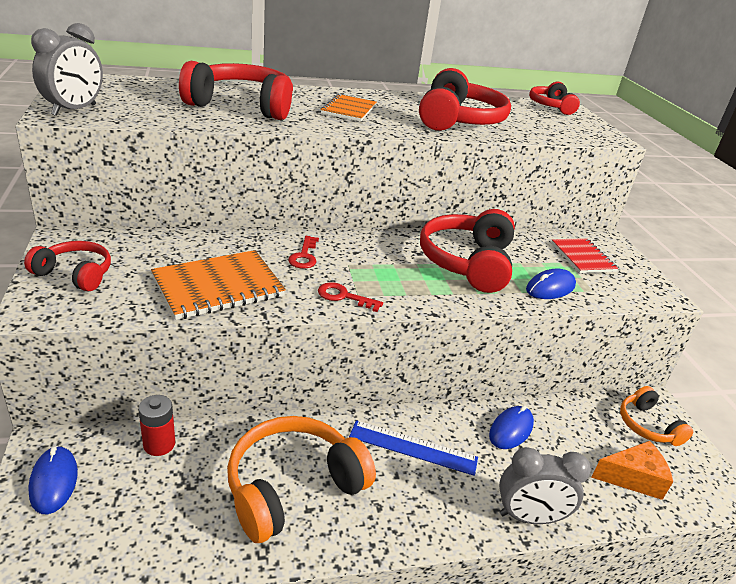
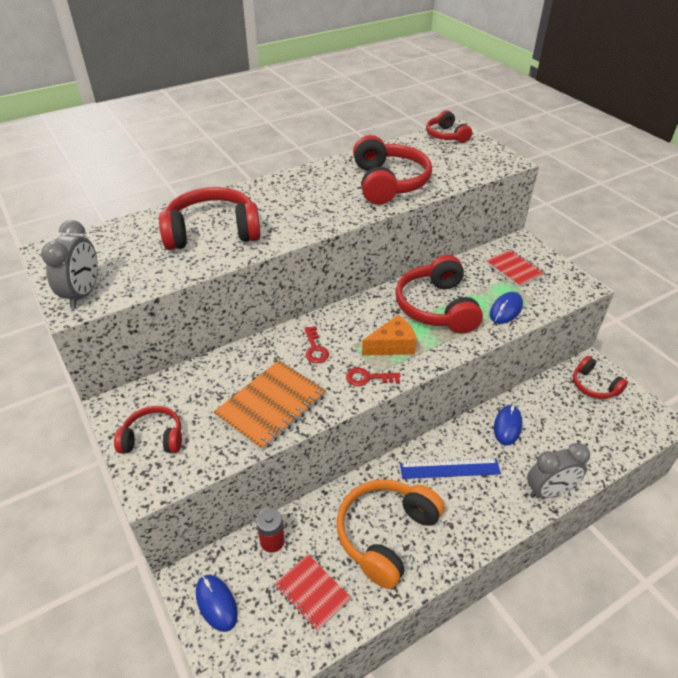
camera: 15 degrees left, 10 degrees up
(166, 513) = (312, 592): none -> red notebook
(348, 110) = (298, 203): orange notebook -> none
(632, 478) = (600, 433): orange cheese -> orange cheese (392, 345)
(647, 425) = (594, 386): orange headphones -> red headphones

